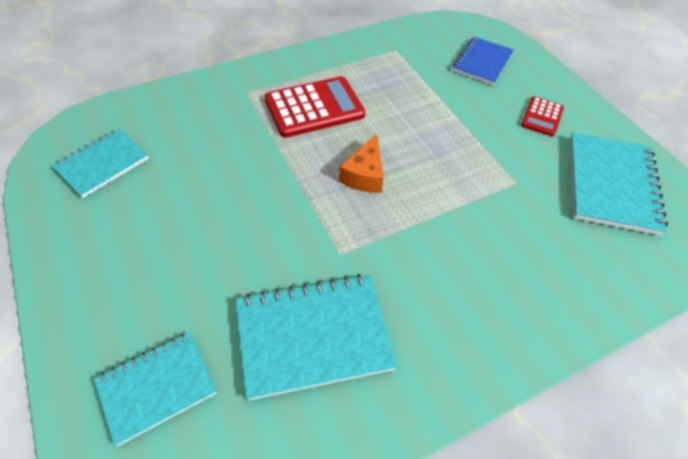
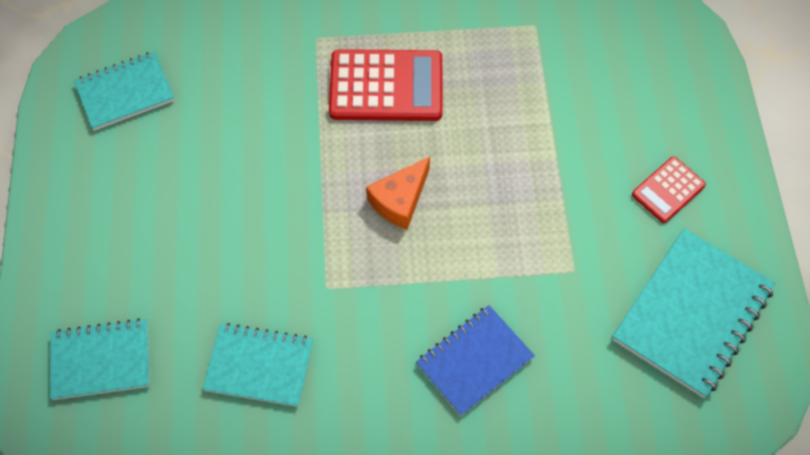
camera: 25 degrees right, 10 degrees up
(313, 335) = (259, 365): turquoise notebook -> turquoise notebook, size x0.65
(482, 62) = (641, 79): blue notebook -> blue notebook (474, 360)

